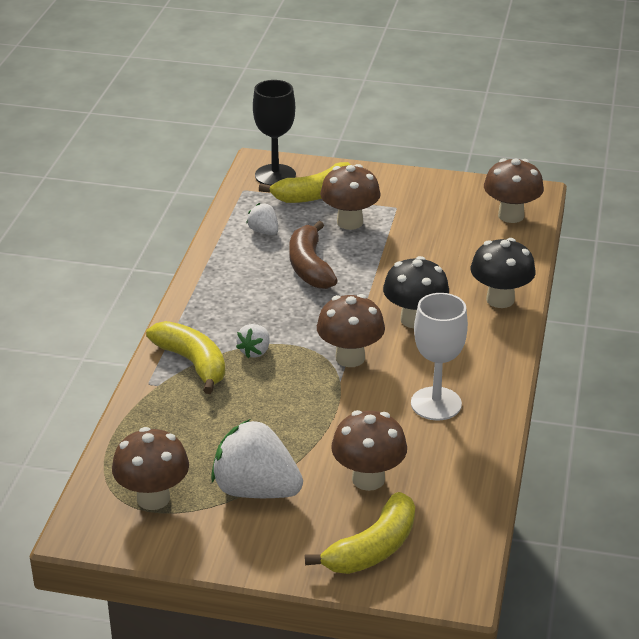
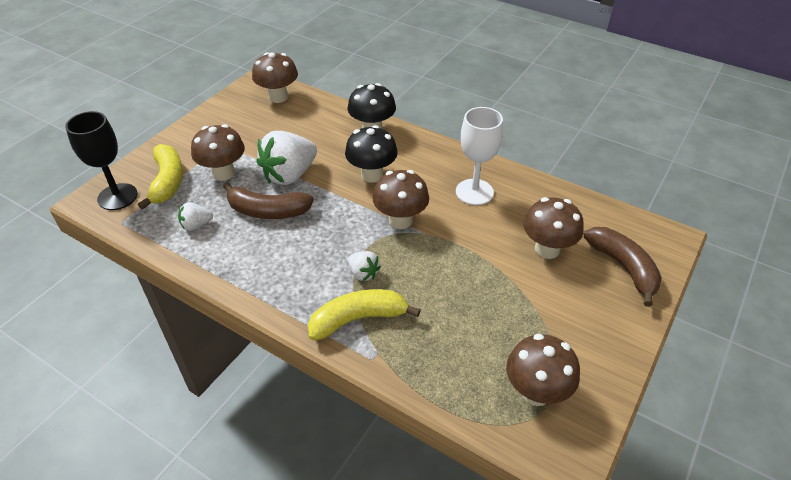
camera: 70 degrees left, 10 degrees up
(256, 490) = (543, 318): white strawberry -> white strawberry (289, 175)
(373, 548) = (623, 267): yellow banana -> brown banana

